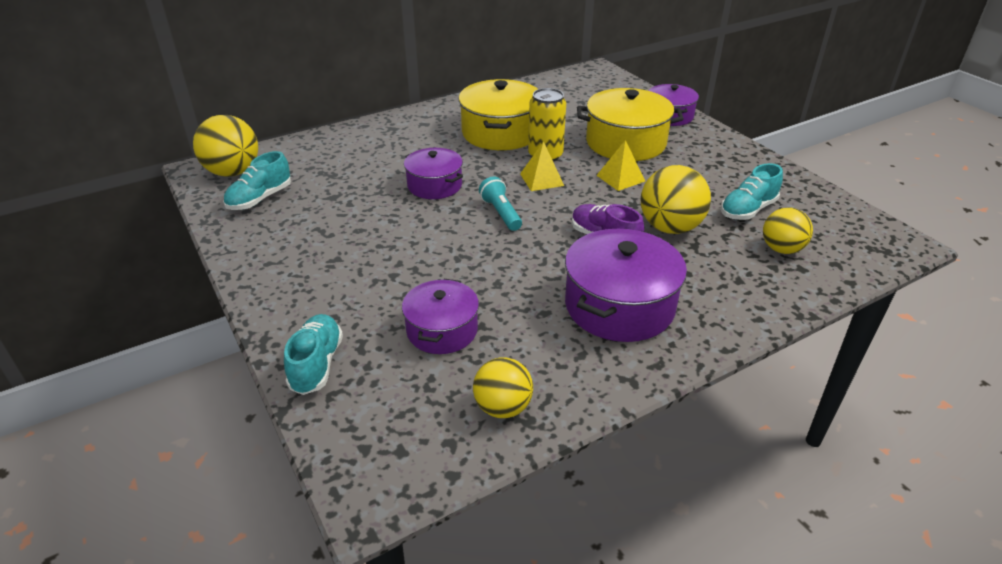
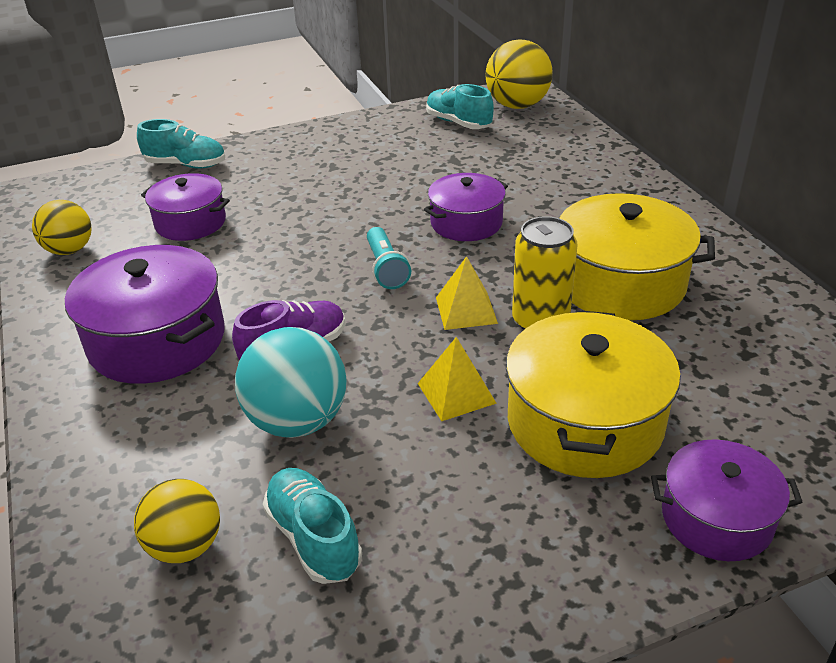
camera: 100 degrees right, 0 degrees up
(501, 213) = (386, 269): turquoise flashlight -> turquoise flashlight turned 90 degrees clockwise
(670, 227) = (297, 421): yellow ball -> turquoise ball

